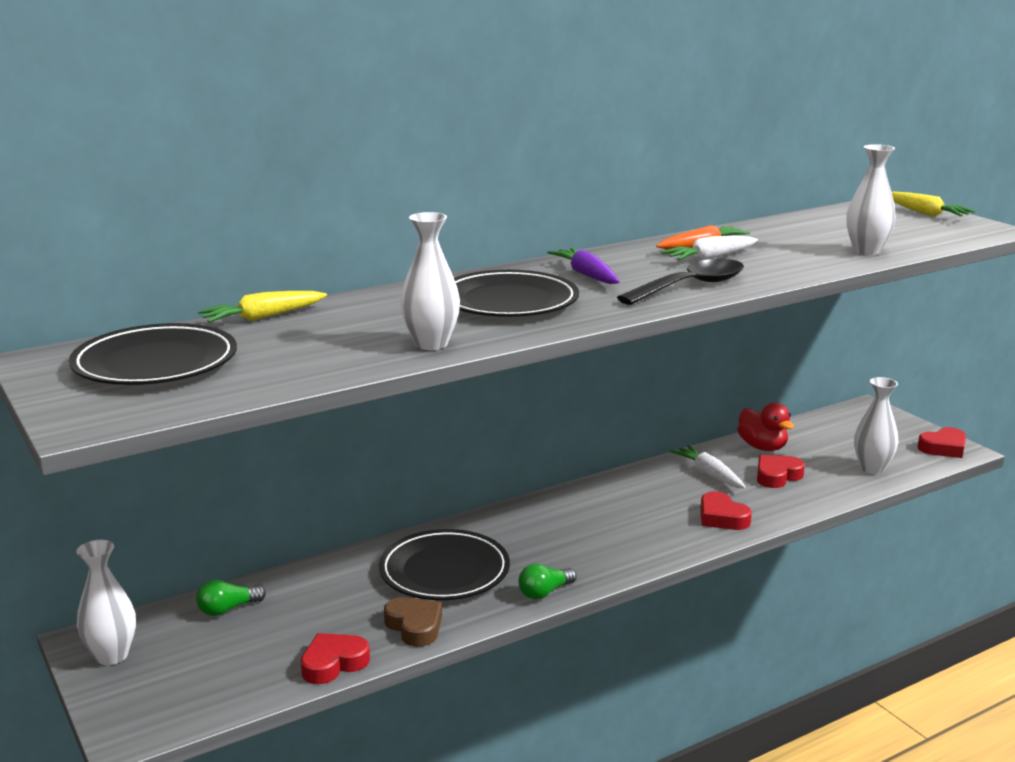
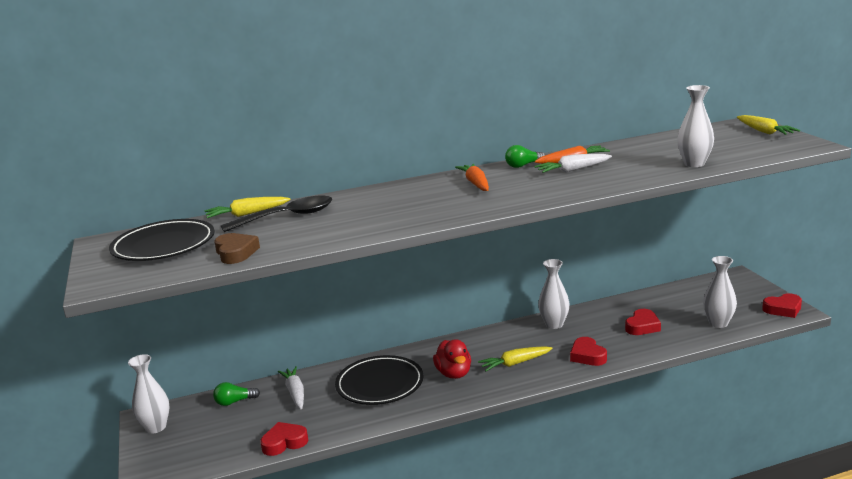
camera: 15 degrees right, 0 degrees up
(415, 626) = (345, 421): brown heart -> brown heart (236, 253)
(431, 344) = (338, 234): white vase -> white vase (554, 324)
(508, 302) = (409, 204): black plate -> none
(544, 592) = (440, 403): green light bulb -> green light bulb (523, 165)
(586, 275) = (476, 184): purple carrot -> orange carrot
(627, 532) = (515, 363): none -> yellow carrot
(691, 286) = (543, 192): black spoon -> black spoon (287, 217)
(709, 474) = (592, 323): white carrot -> white carrot (295, 393)
(762, 447) = (641, 304): red duck -> red duck (454, 373)
(777, 476) = (642, 326): red heart -> red heart turned 150 degrees clockwise

